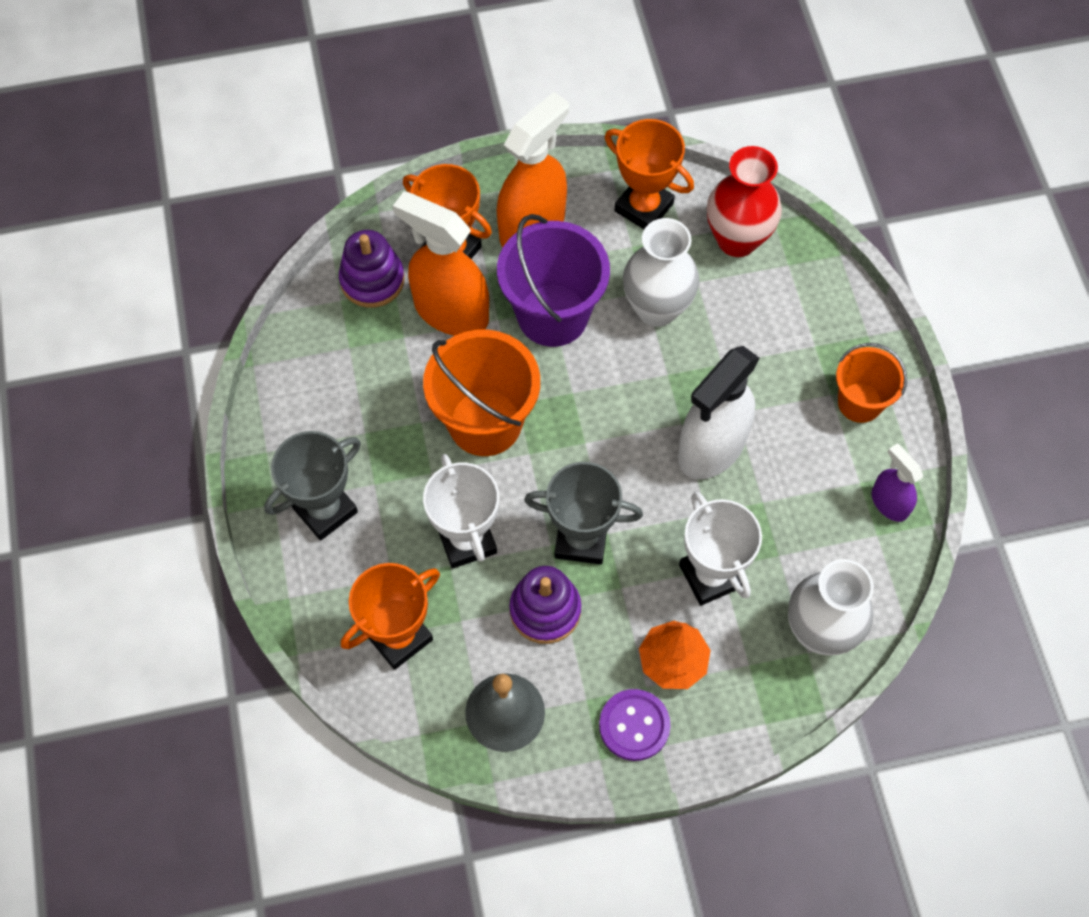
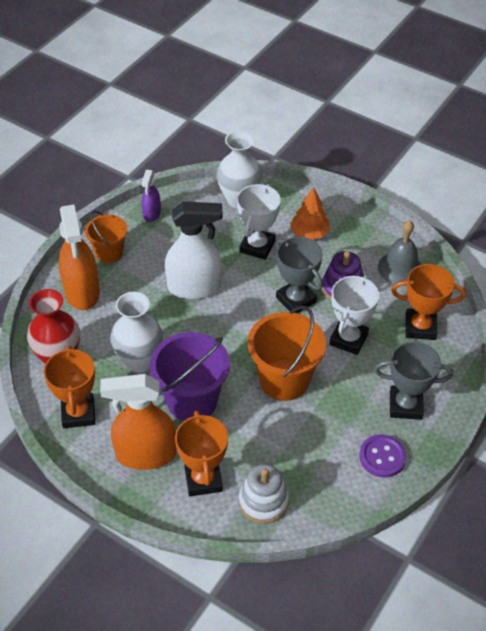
camera: 135 degrees left, 15 degrees down
(372, 280) = (263, 501): purple stacking toy -> white stacking toy
(450, 311) = (240, 447): orange spray bottle -> orange spray bottle (82, 292)
(634, 725) = (350, 226): purple button -> purple button (382, 457)

